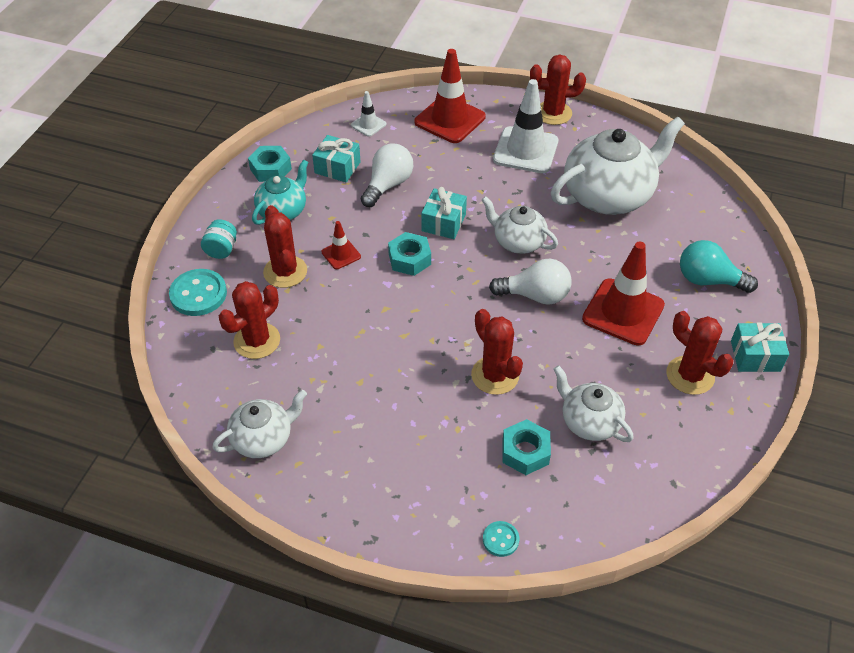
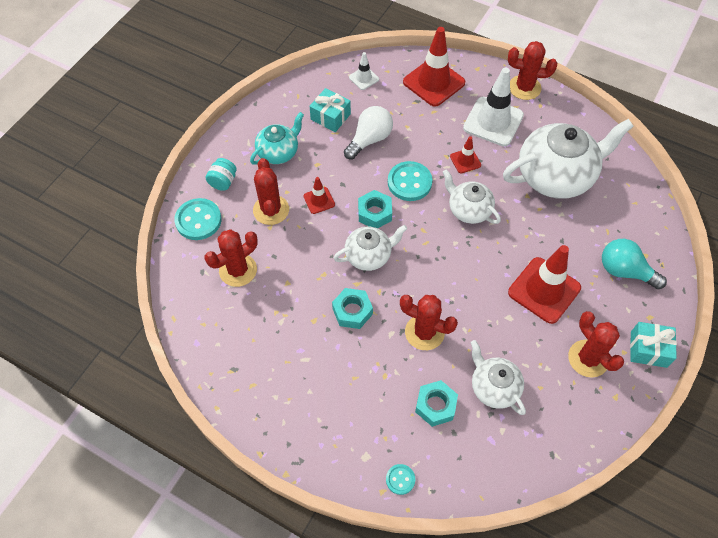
camera: 10 degrees right, 10 degrees up
(263, 438) = (229, 359): white teapot -> white teapot (369, 255)
(270, 169) = (275, 110): turquoise nut -> turquoise nut (352, 311)
(443, 222) = (409, 182): turquoise gift -> turquoise button
(495, 375) = (424, 332): red cactus -> red cactus turned 45 degrees counterclockwise
(503, 193) = (465, 161): none -> red traffic cone
(535, 295) = (473, 263): white light bulb -> none

